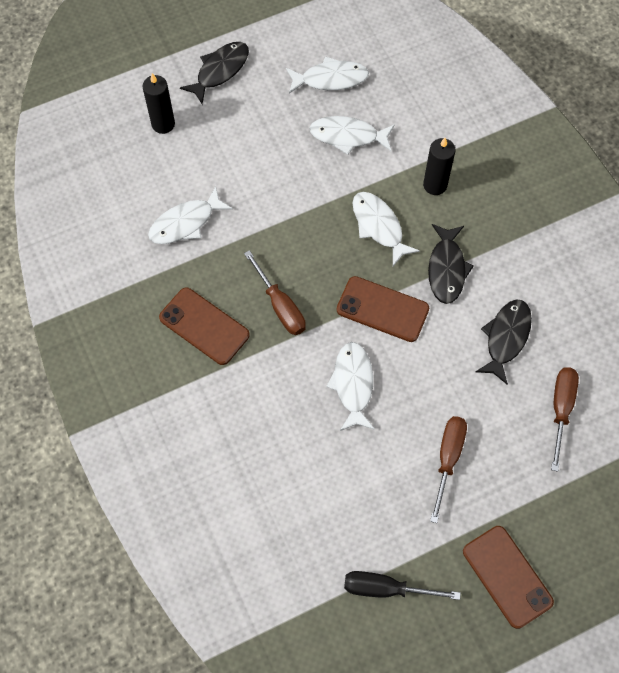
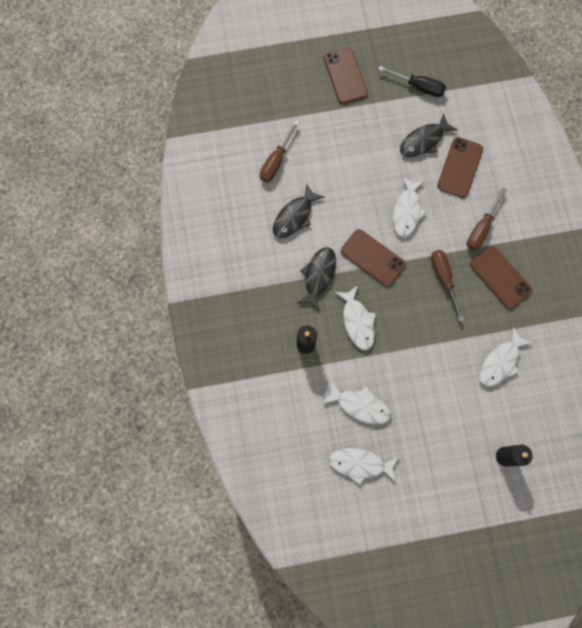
camera: 165 degrees left, 10 degrees up
(186, 223) = (500, 362): white fish -> white fish turned 150 degrees clockwise
(220, 71) = (449, 497): black fish -> black fish (424, 141)
(292, 469) = (460, 167): none -> brown phone
(448, 459) = (359, 149): brown screwdriver -> brown screwdriver (481, 228)

